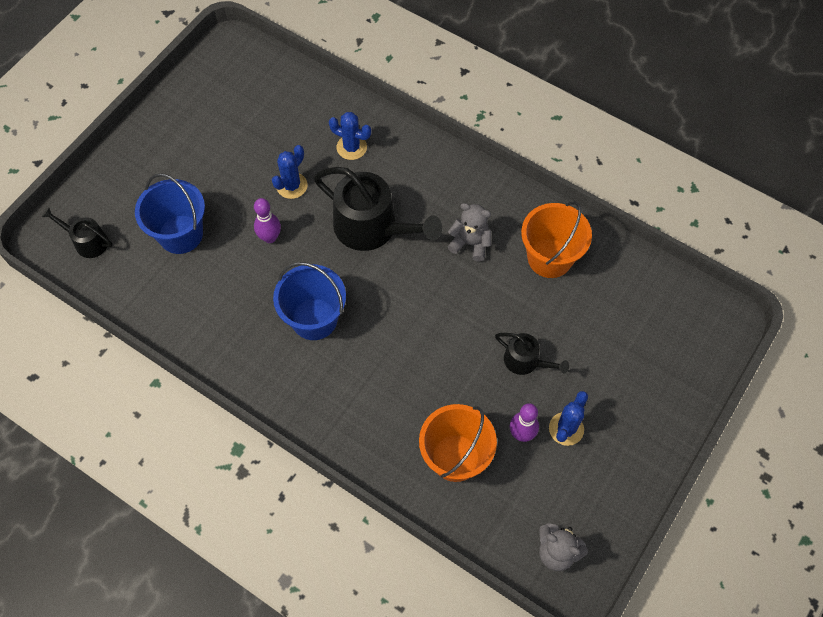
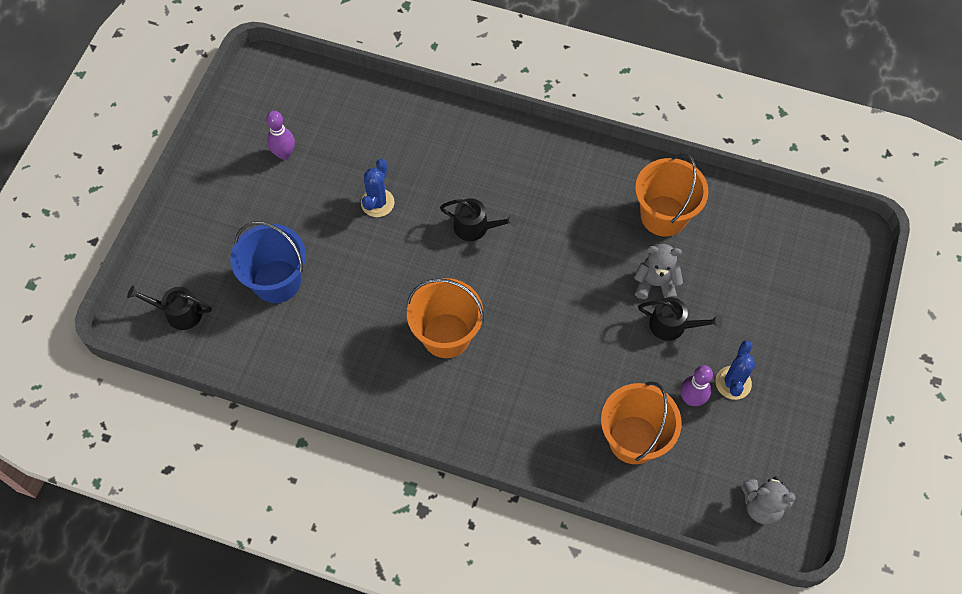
camera: 15 degrees left, 0 degrees up
(270, 237) = (372, 262): purple bowling pin -> purple bowling pin (284, 154)
(314, 319) = (446, 335): blue bucket -> orange bucket
(351, 147) = (427, 148): blue cactus -> none
(372, 228) = (475, 227): black watering can -> black watering can, size x0.52
(470, 243) = (580, 220): grey teddy bear -> grey teddy bear (655, 284)

